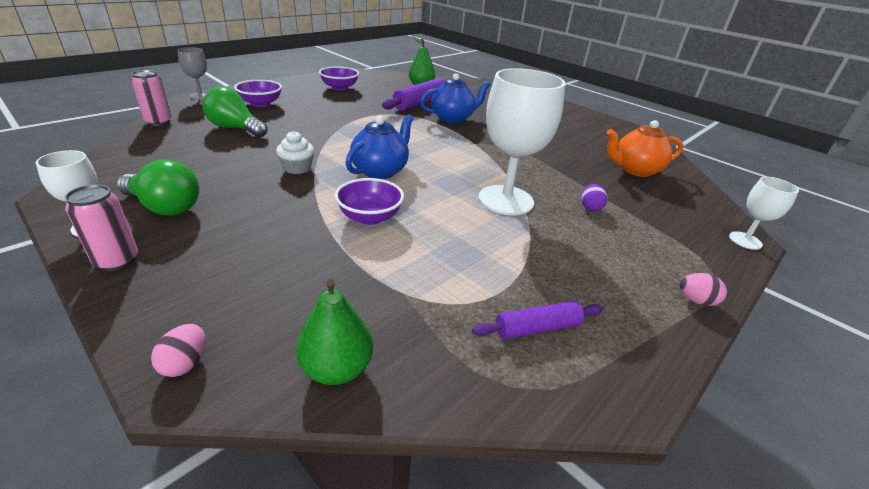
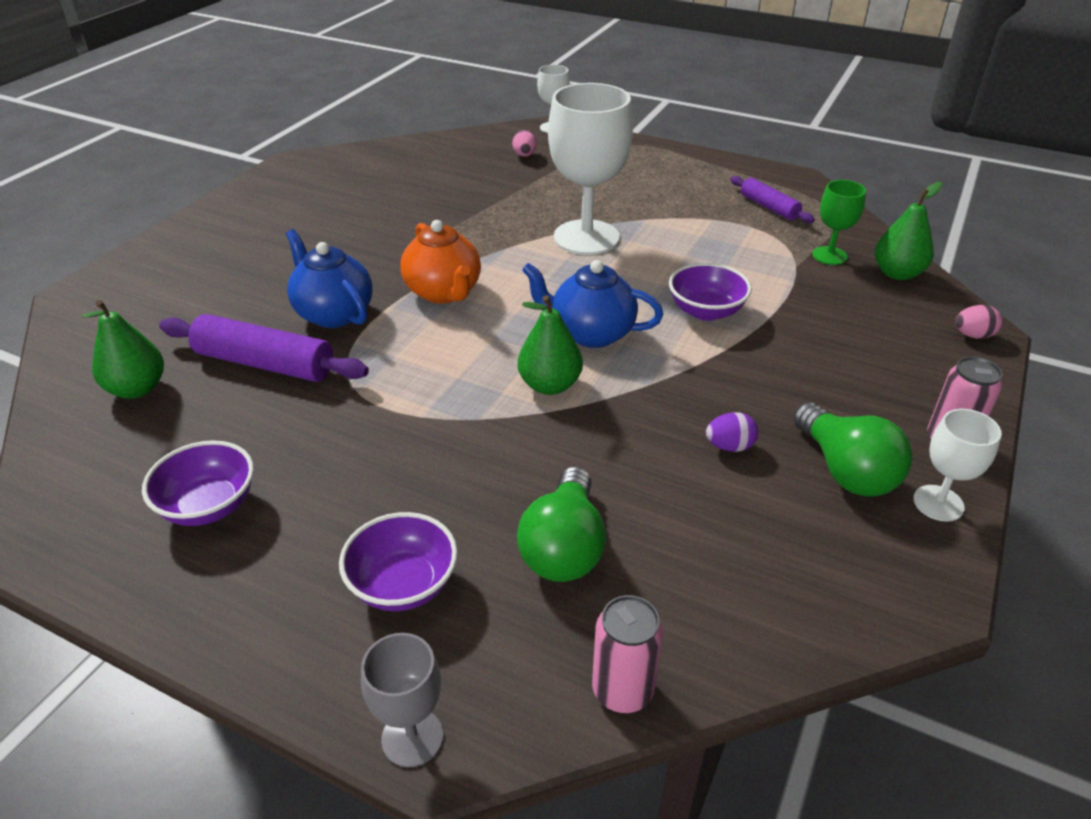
camera: 105 degrees left, 5 degrees up
(165, 207) = (845, 470): green light bulb -> green light bulb turned 150 degrees clockwise
(297, 168) = (646, 405): white cupcake -> none
(343, 149) = (550, 385): none -> green pear
(407, 327) = (829, 256): none -> green goblet
(590, 207) = (557, 192): purple egg -> purple egg (729, 446)
(635, 170) = (435, 169): orange teapot -> orange teapot (444, 292)
(696, 300) = (668, 152): pink egg -> pink egg (524, 155)

